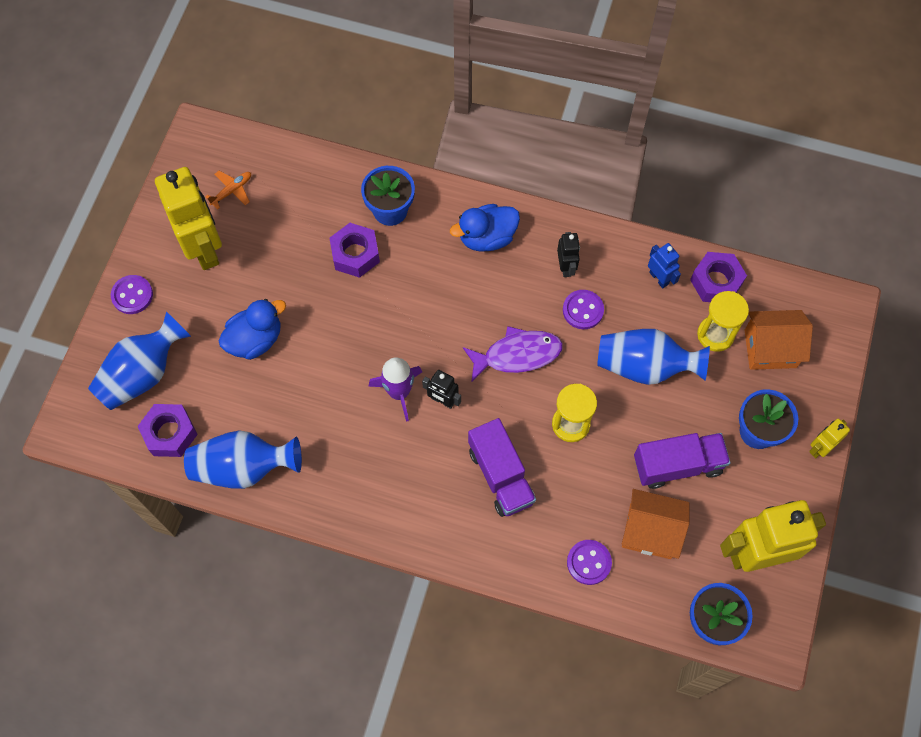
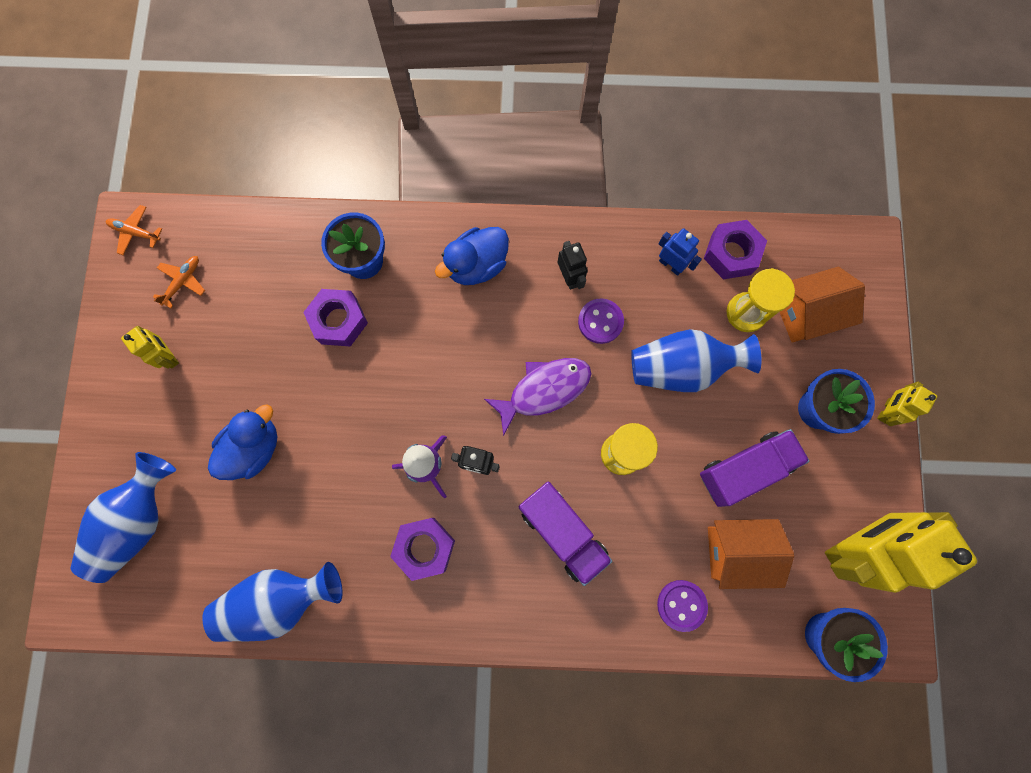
camera: 15 degrees left, 10 degrees up
(132, 295) = (102, 432): purple button -> none
(170, 433) = (187, 583): purple nut -> purple nut (425, 548)
(203, 141) = (135, 232): none -> orange plane
(204, 248) = (169, 356): yellow robot -> yellow robot, size x0.46

